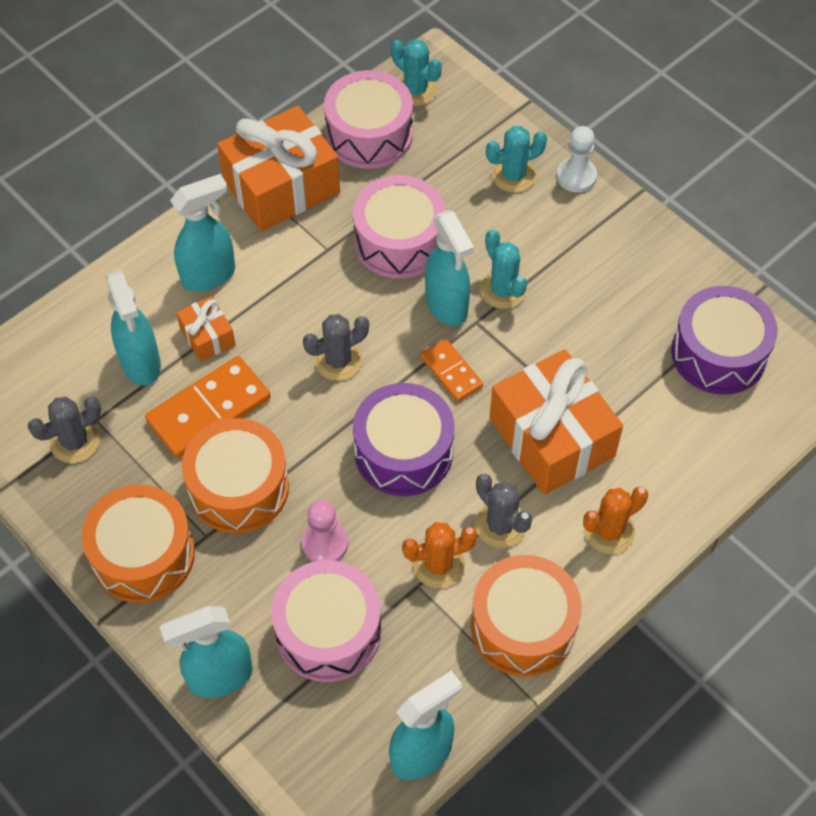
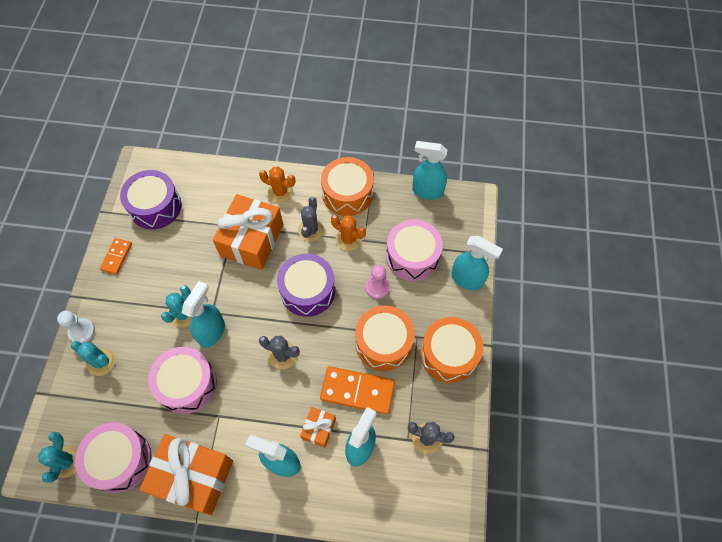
camera: 130 degrees left, 5 degrees up
(451, 372) = (249, 302): orange domino -> orange domino (117, 257)

